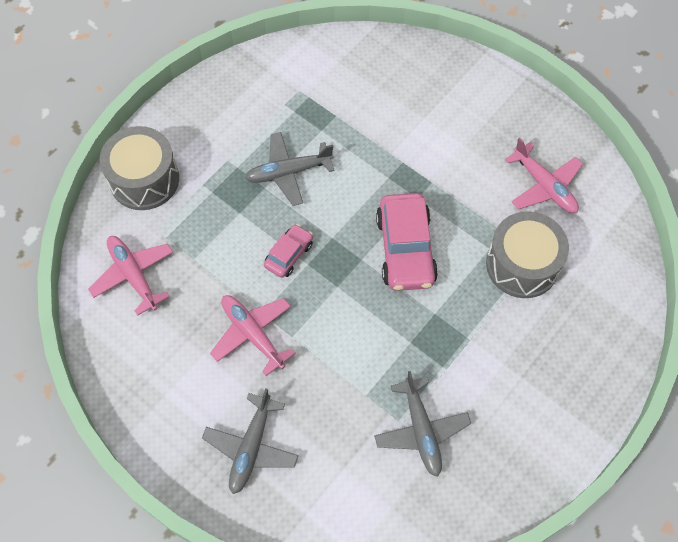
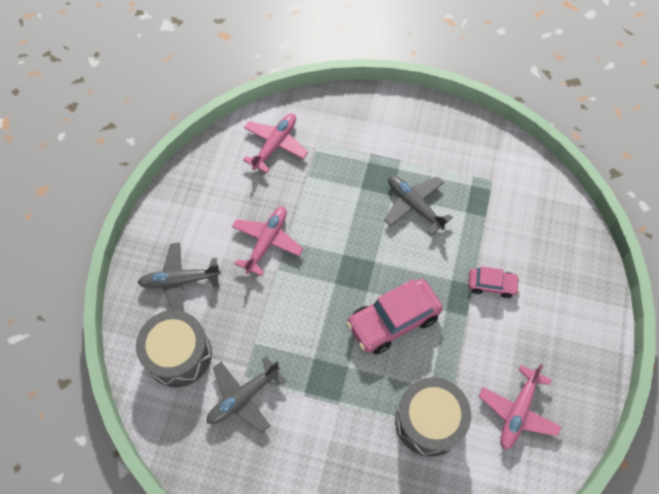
camera: 65 degrees right, 0 degrees up
(144, 179) = (353, 115): grey drum -> grey drum (179, 355)
(289, 255) = (343, 237): pink car -> pink car (491, 285)

